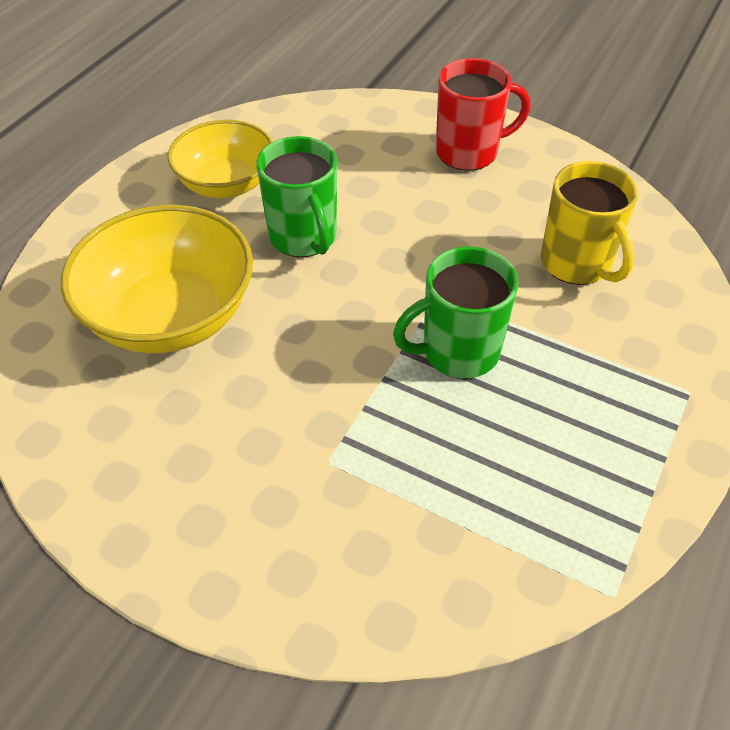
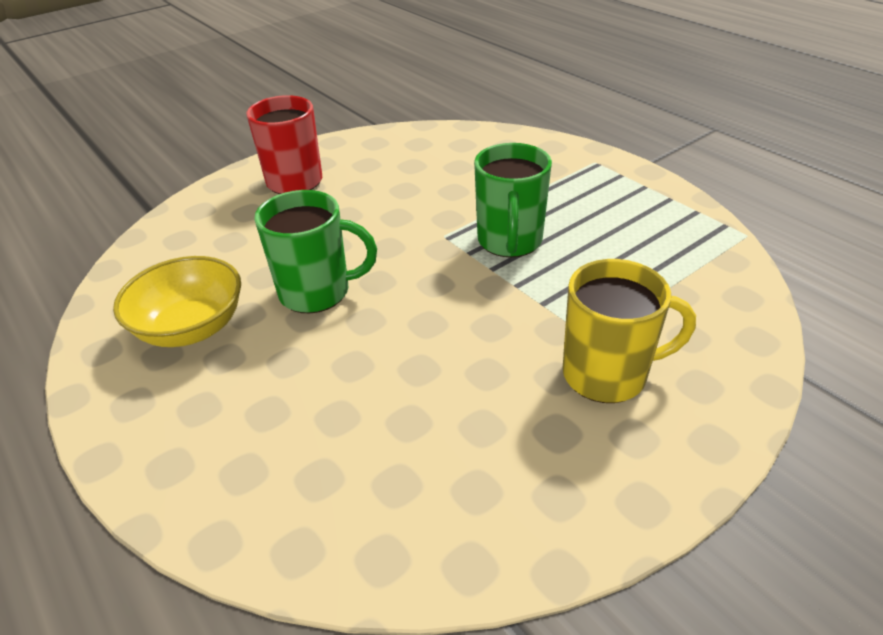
camera: 65 degrees left, 10 degrees down
(171, 316) = (354, 409): yellow bowl -> none
(576, 263) = (456, 168): yellow mug -> yellow mug (607, 374)

